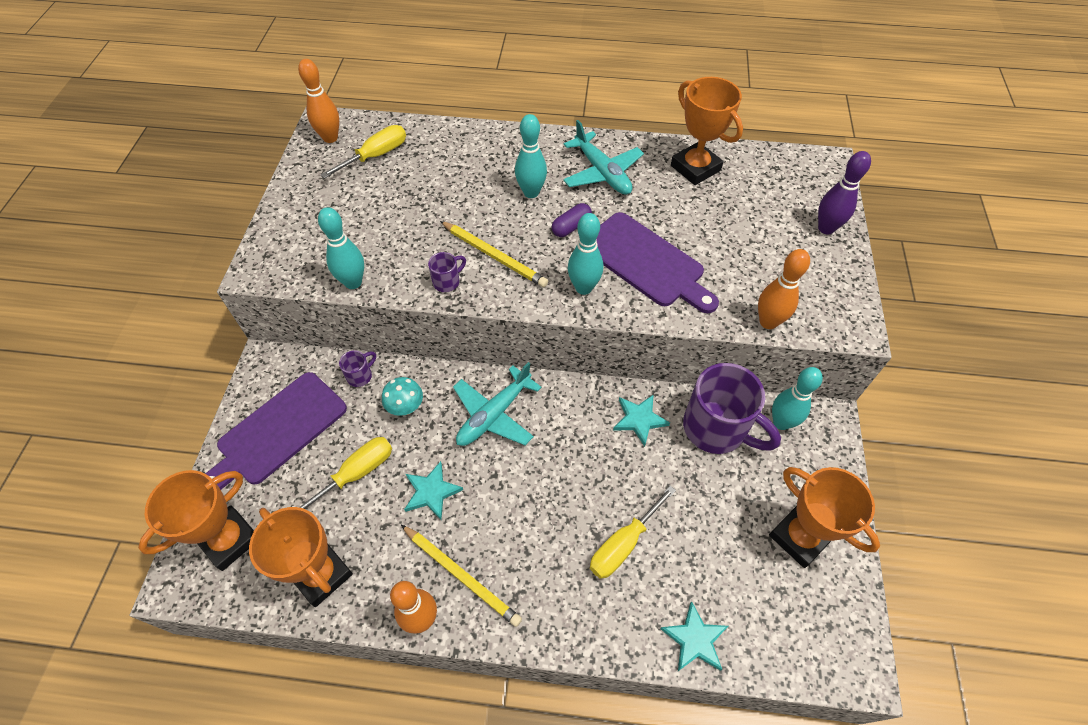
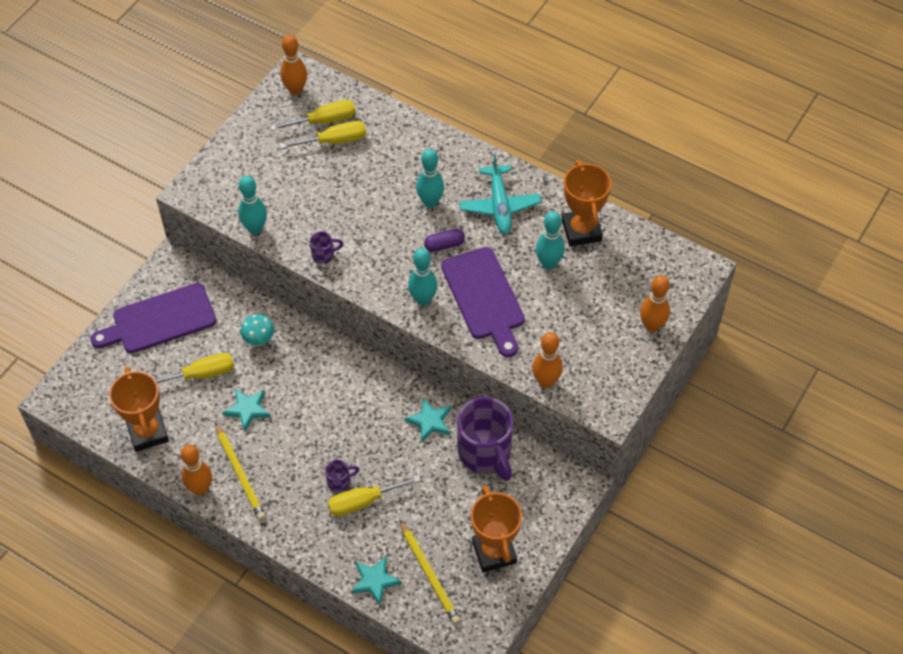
camera: 25 degrees right, 0 degrees up
(229, 540) = (97, 384): orange trophy -> none
(360, 376) = (237, 301): purple mug -> purple mug (339, 481)
(397, 170) = (334, 141): none -> yellow screwdriver
(494, 256) = (370, 247): yellow pencil -> yellow pencil (429, 574)
(494, 415) = (321, 372): turquoise plane -> none
(781, 422) = (540, 469): turquoise bowling pin -> turquoise bowling pin (548, 263)
(826, 228) = (652, 326): purple bowling pin -> orange bowling pin

